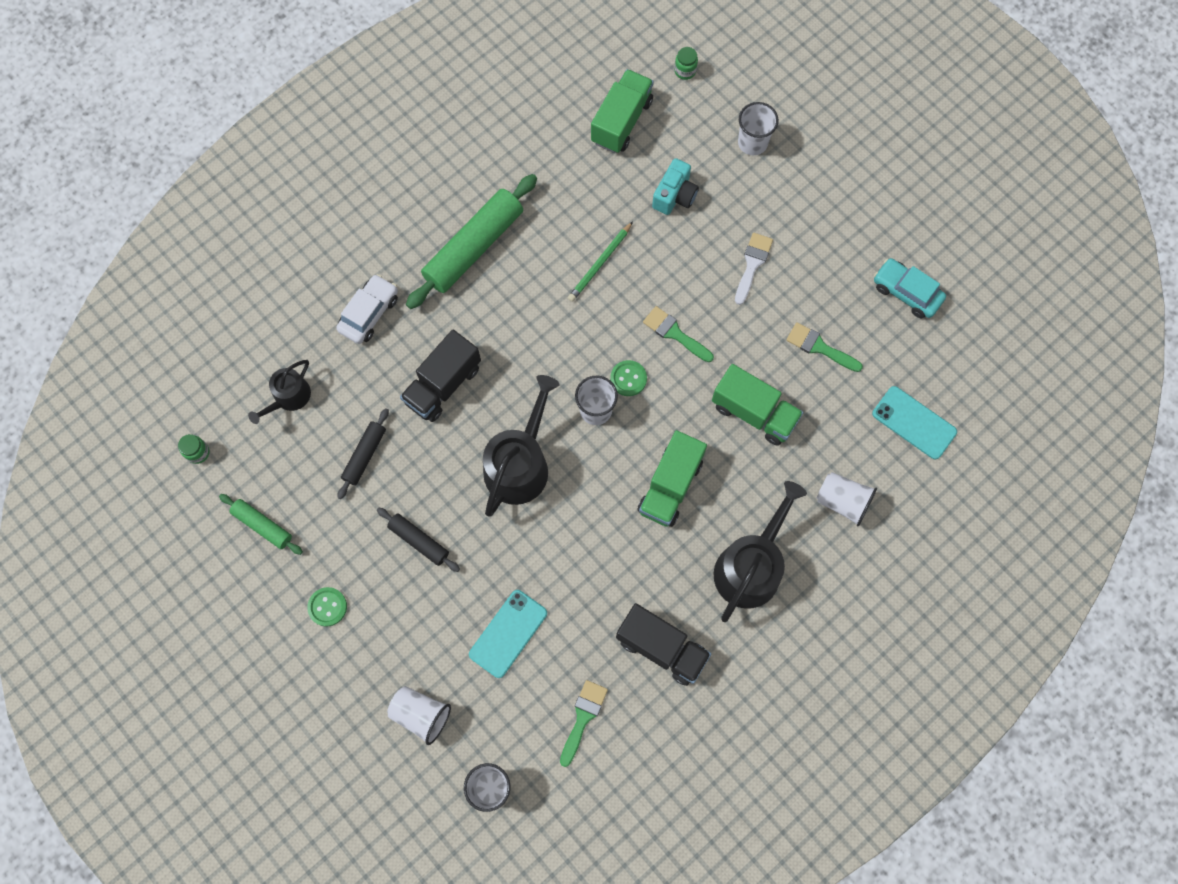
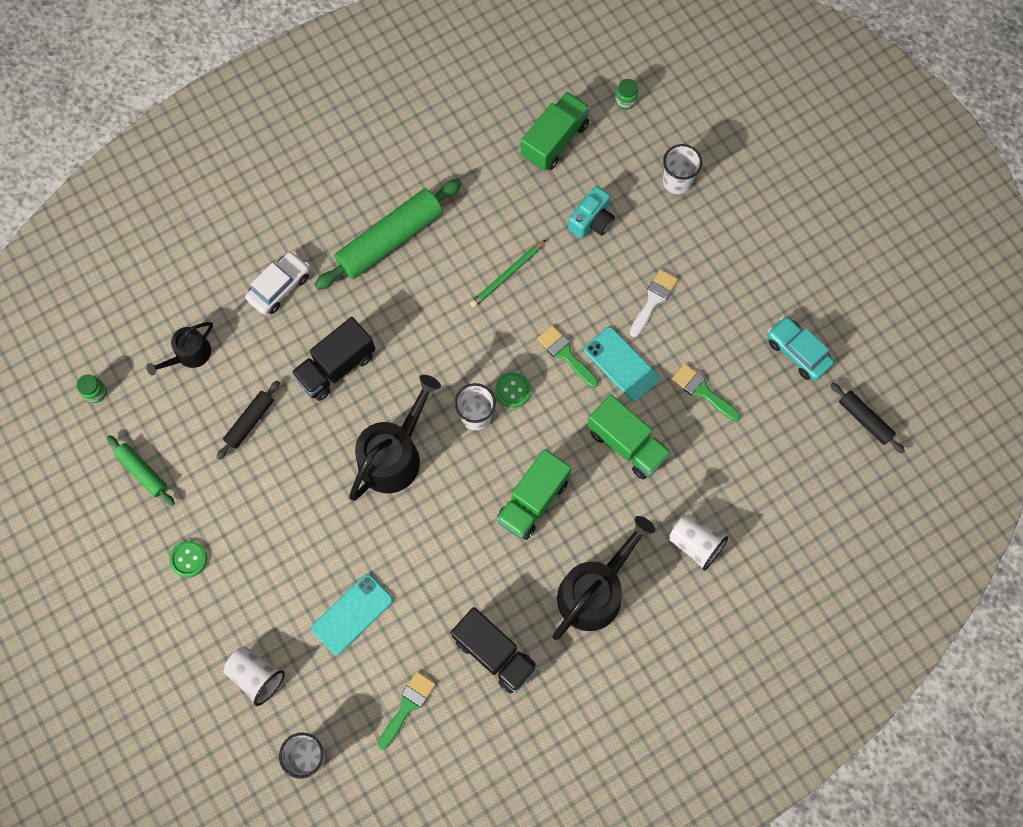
camera: 10 degrees right, 0 degrees up
(419, 541) = (285, 511): black rolling pin -> black rolling pin (865, 419)
(914, 422) = (779, 479): turquoise phone -> turquoise phone (621, 364)

